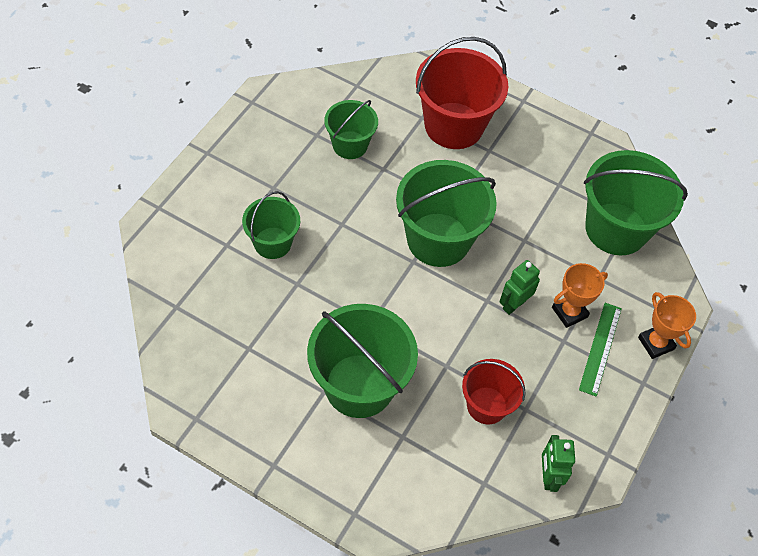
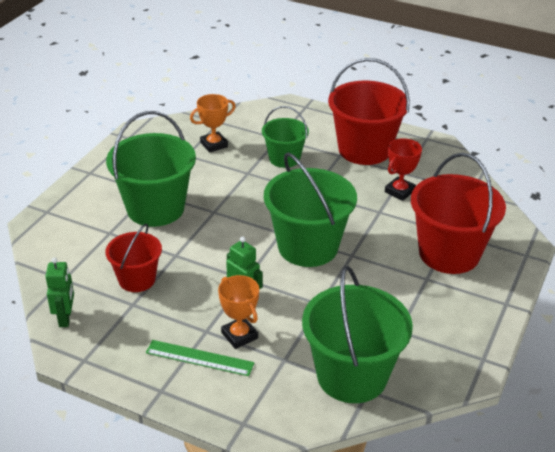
camera: 90 degrees right, 20 degrees down
(266, 162) = (364, 150): none -> red bucket
(350, 145) = (399, 191): green bucket -> red trophy
(548, 476) = (65, 318): green robot -> green robot turned 90 degrees clockwise
(655, 343) = (208, 403): orange trophy -> orange trophy (214, 145)

